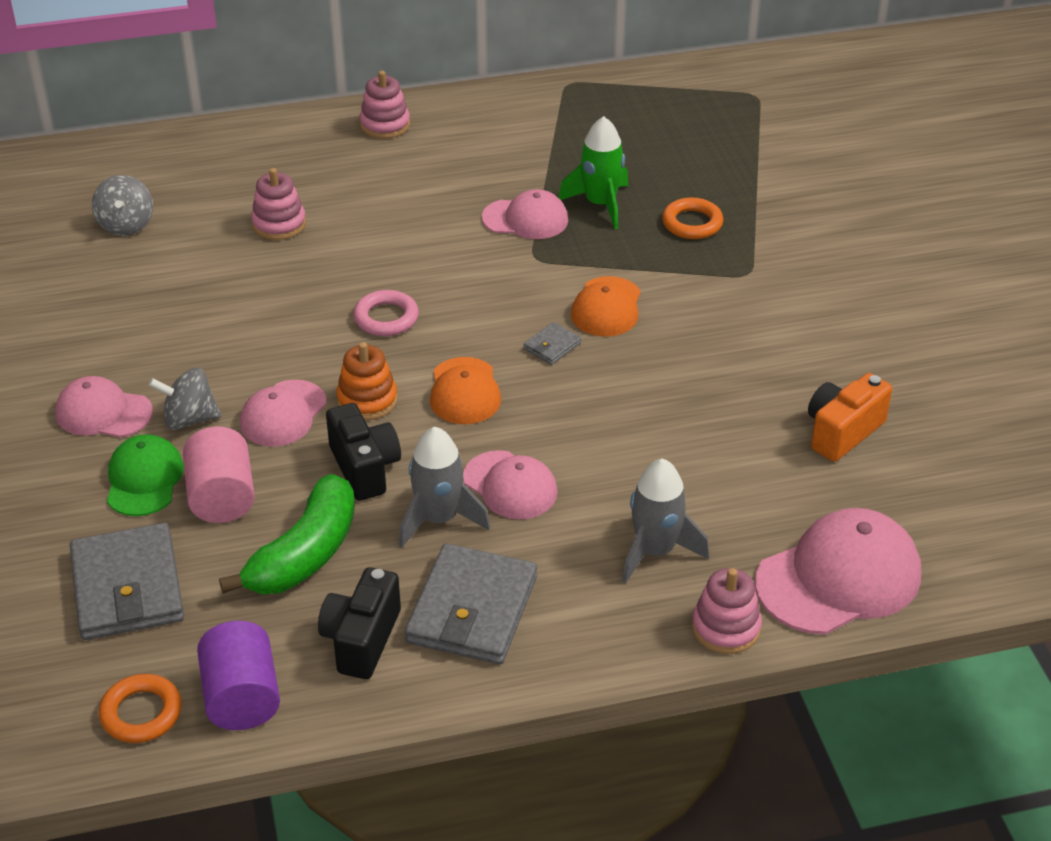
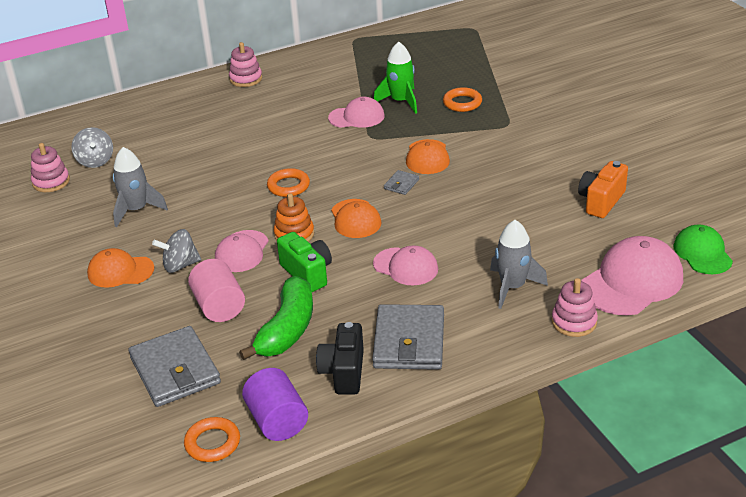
camera: 10 degrees left, 5 degrees down
(103, 412) = (120, 271): pink cap -> orange cap
(144, 479) = (162, 305): green cap -> green cap (702, 253)
(279, 224) = (197, 144): pink stacking toy -> pink stacking toy (51, 182)
(364, 468) = (307, 273): black camera -> green camera
(386, 318) = (288, 186): pink ring -> orange ring
(439, 519) = (367, 294): grey rocket -> grey rocket (136, 210)

